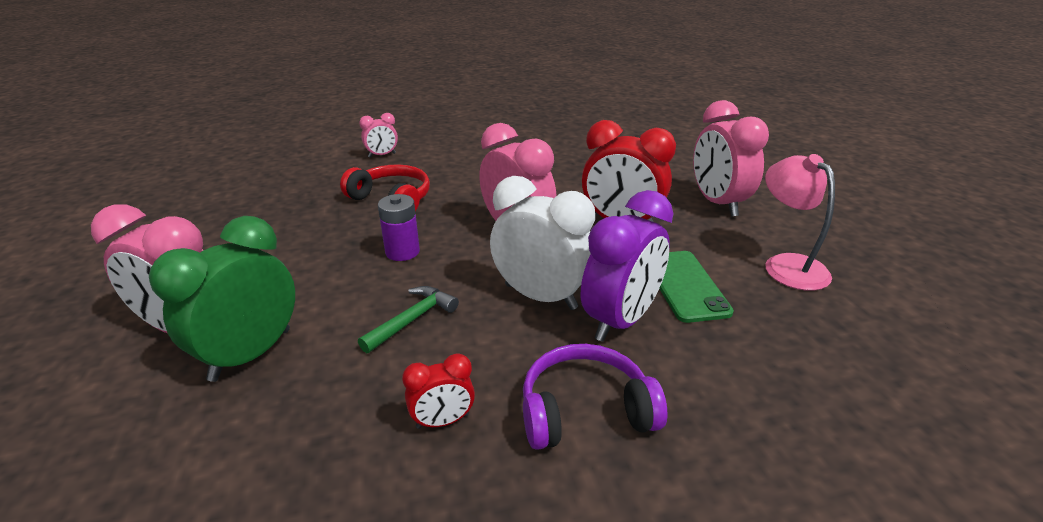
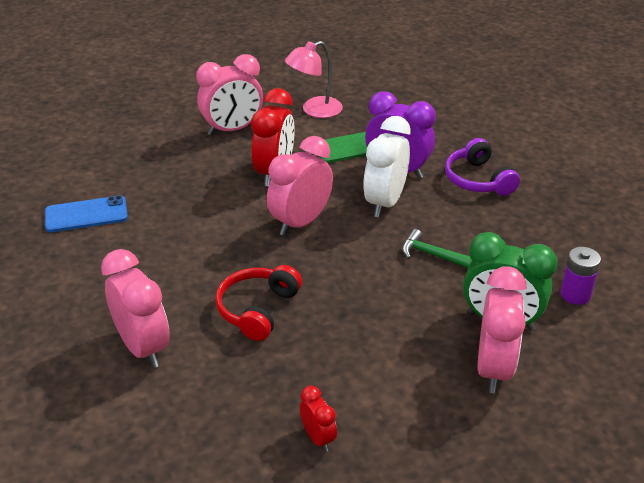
camera: 100 degrees left, 5 degrees up
(382, 155) = (143, 347): pink clock -> pink clock, size x1.97
(402, 252) = (350, 279): purple battery -> purple battery (575, 294)
(442, 421) = (510, 225): red clock -> red clock (318, 438)
(562, 136) = (86, 215): none -> blue phone

